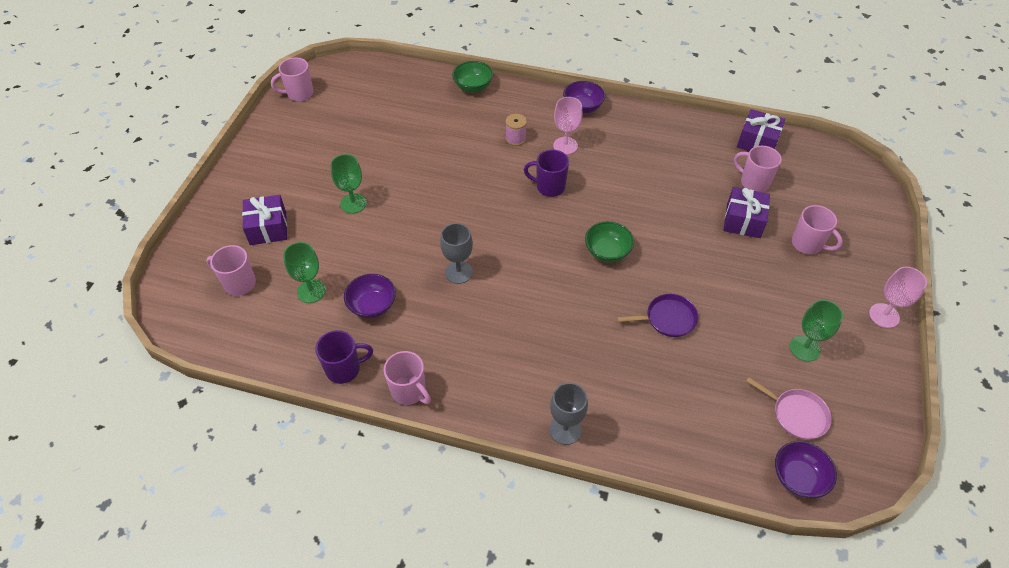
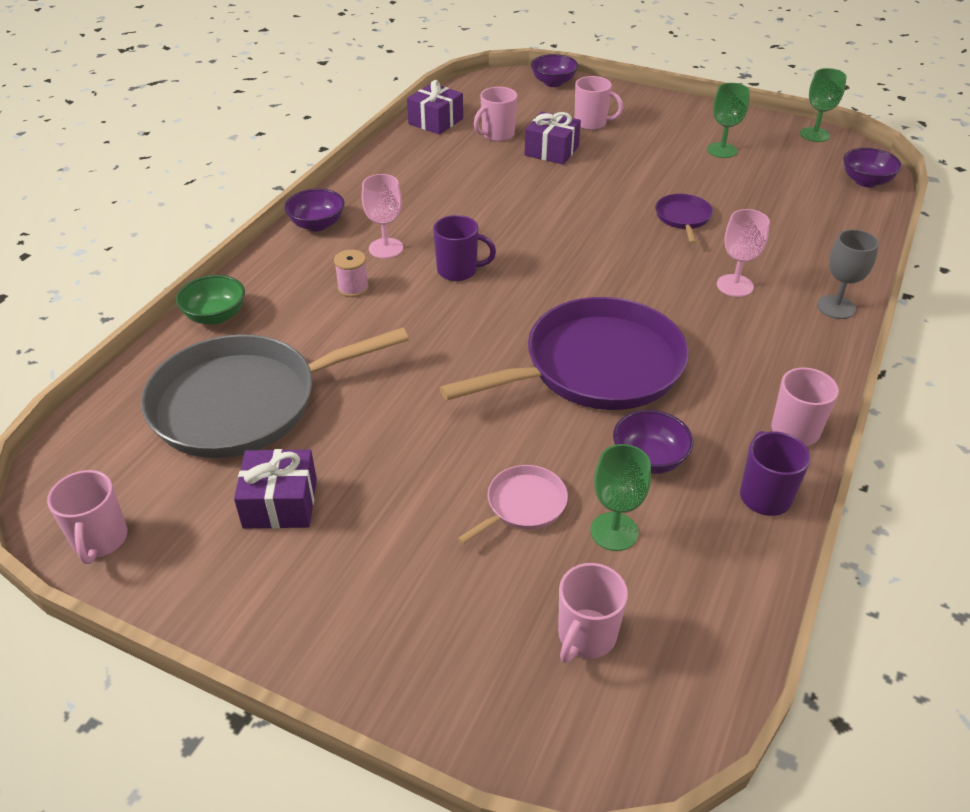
camera: 80 degrees left, 10 degrees down
(268, 228) = (459, 592): purple gift -> purple gift (280, 503)
(353, 203) = (431, 471): green goblet -> green goblet (814, 134)
(399, 117) = (243, 403): none -> grey pan
(458, 272) = (596, 366): grey goblet -> purple pan
(549, 187) = (458, 271): purple mug -> purple mug turned 105 degrees counterclockwise
(607, 252) = (580, 242): green bowl -> none
(797, 414) = (798, 169): pink pan -> pink pan (523, 505)
(807, 244) = (591, 123): pink mug -> pink mug turned 60 degrees clockwise
(875, 209) = (553, 82): none -> purple bowl
(884, 315) = (684, 106): pink goblet -> pink goblet (734, 285)

